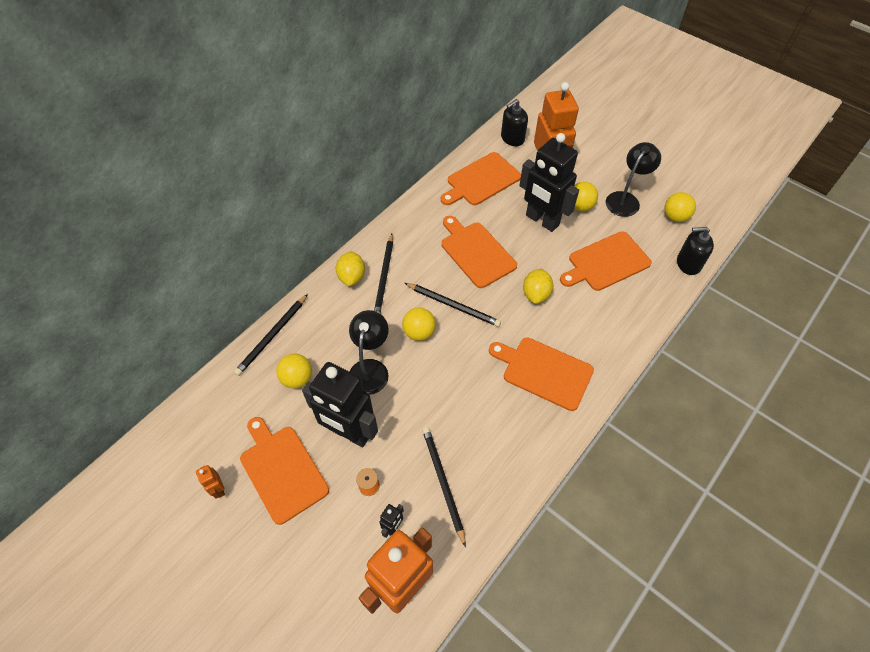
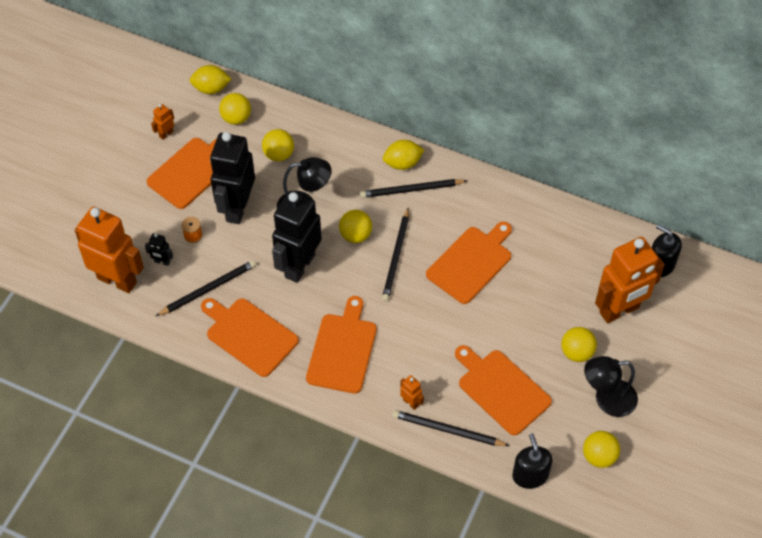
camera: 75 degrees right, 0 degrees up
(232, 409) = (236, 118): none -> yellow ball
(272, 336) = (316, 122): black pencil -> black pencil (447, 430)
(481, 180) = (578, 246): orange cutting board -> orange cutting board (249, 335)
(536, 294) = (435, 327): yellow lemon -> yellow lemon (211, 88)
(542, 220) = (540, 317): black robot -> black robot (299, 265)
(609, 330) = (410, 402): none -> orange robot
(625, 199) = (607, 399): black lamp -> black lamp turned 150 degrees clockwise

